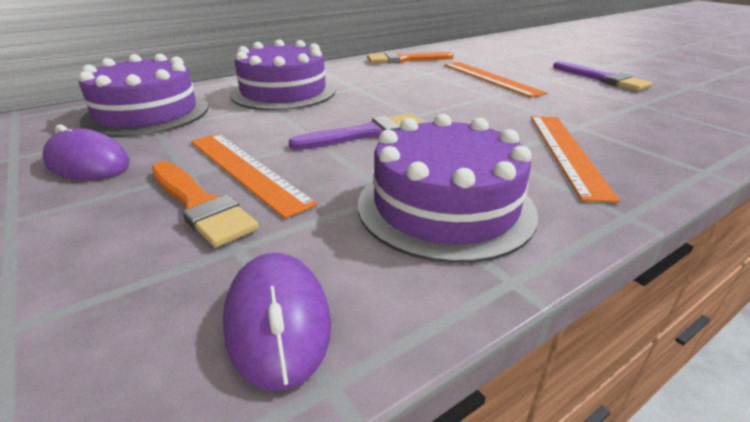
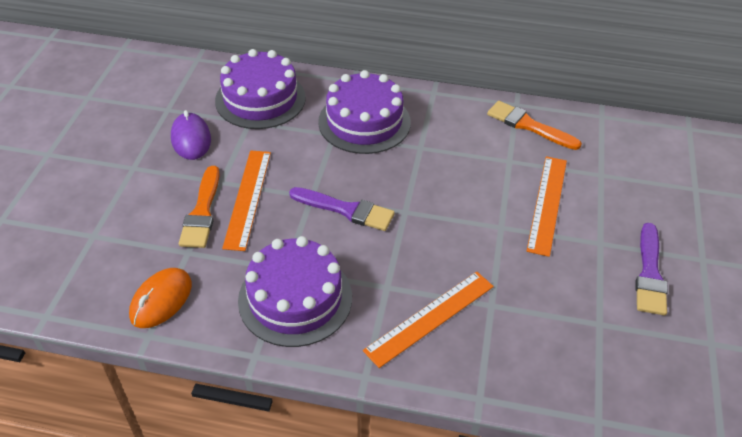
camera: 45 degrees right, 15 degrees up
(278, 321) = (161, 300): purple mouse -> orange mouse

